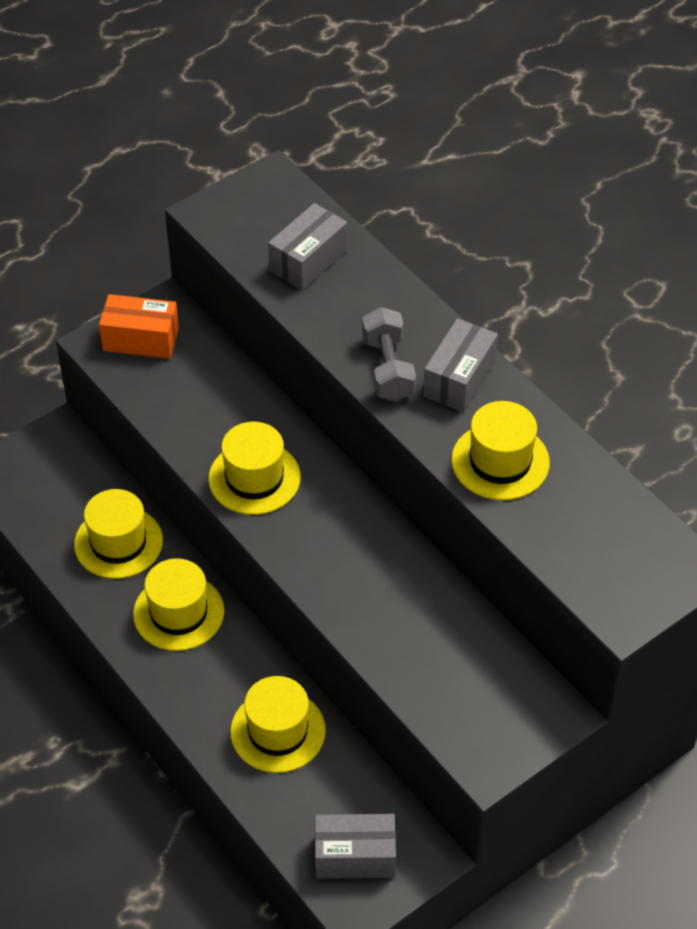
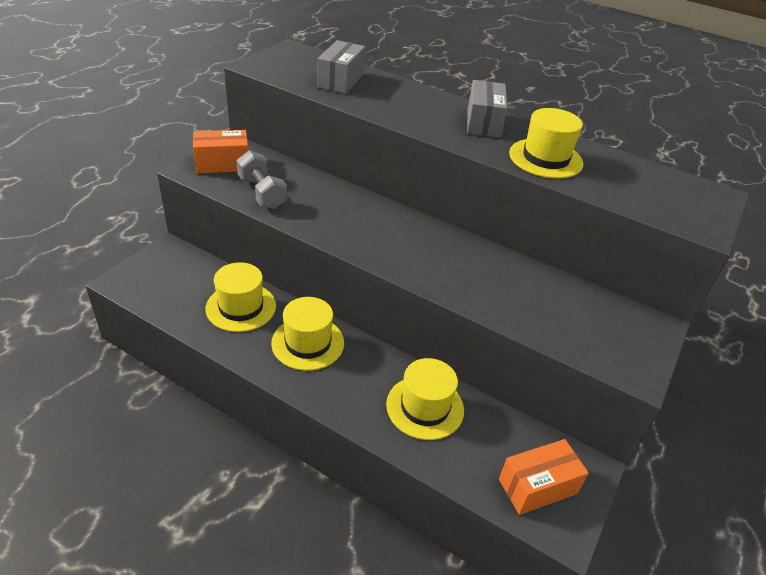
camera: 25 degrees left, 10 degrees down
(254, 478) = (346, 226): yellow hat -> none
(355, 856) = (537, 486): grey box -> orange box
(388, 368) = (432, 123): grey dumbbell -> grey dumbbell (262, 193)

